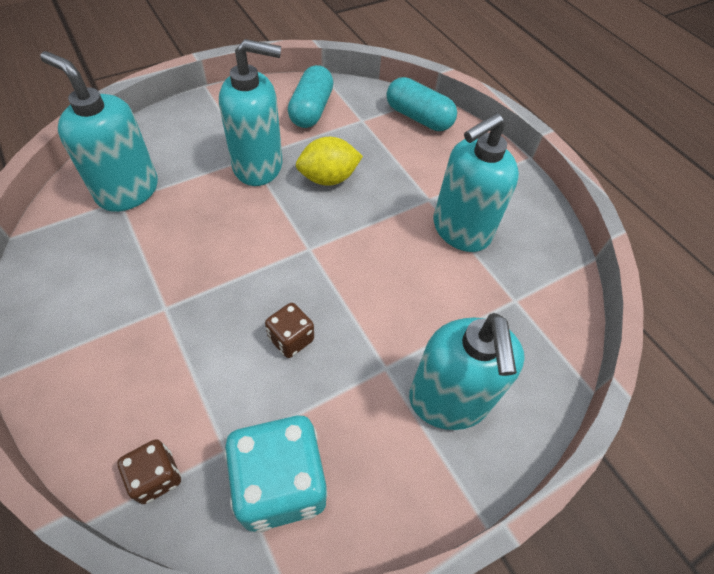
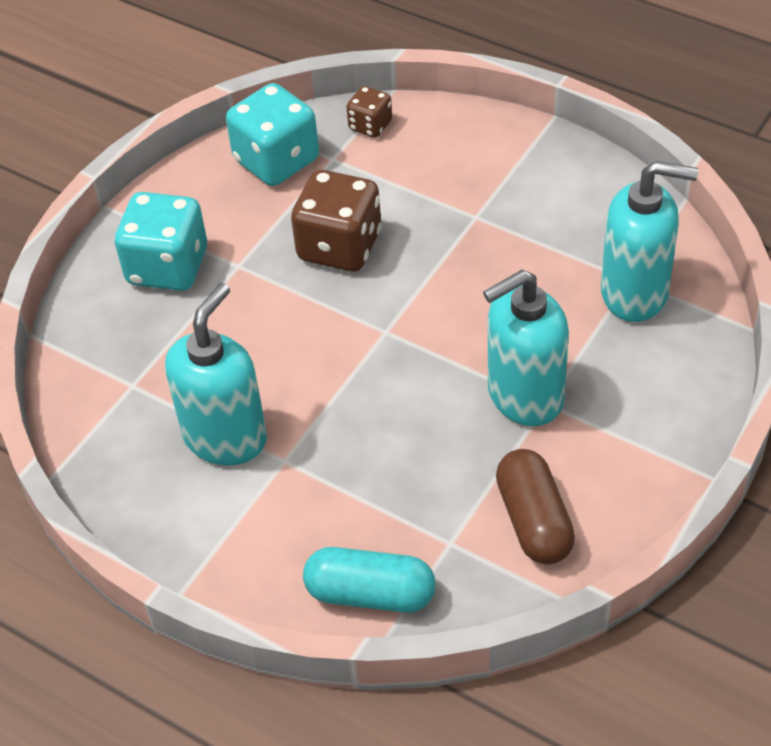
camera: 160 degrees right, 5 degrees down
(291, 339) = (339, 246): brown dice -> brown dice, size x1.89
(311, 110) = (534, 520): turquoise capsule -> brown capsule
(328, 178) = (427, 424): yellow lemon -> none
(448, 400) = (167, 267): turquoise soap dispenser -> turquoise dice

